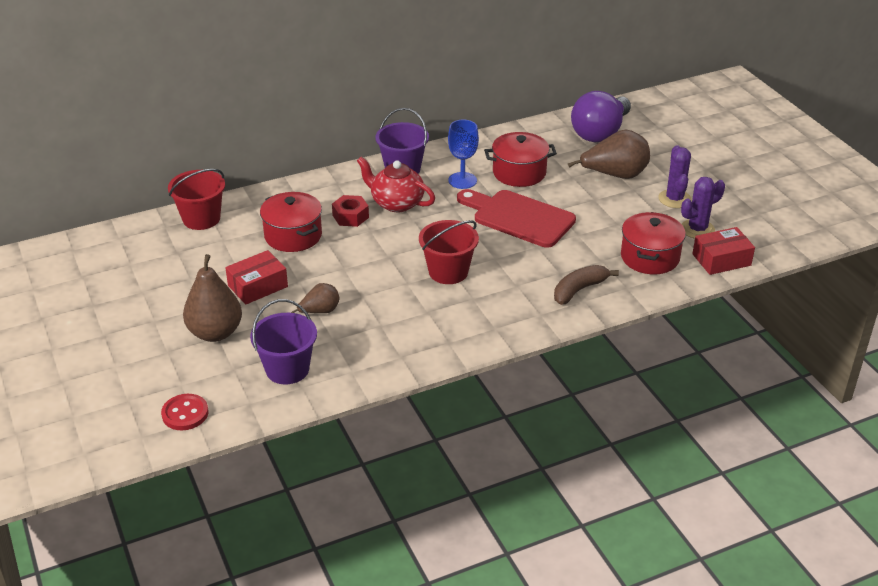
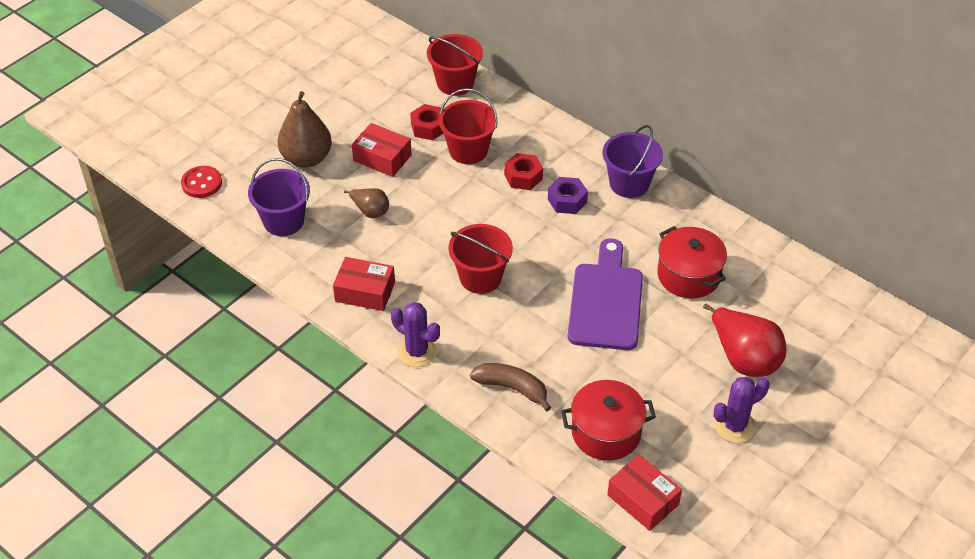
camera: 65 degrees right, 10 degrees up
(243, 249) = (428, 127): none -> red nut
(293, 236) = (468, 150): red pot -> red bucket
(396, 203) = (567, 201): red teapot -> purple nut
(417, 341) = (365, 292): none -> red box
(462, 180) = (641, 235): blue goblet -> none
(519, 217) = (606, 301): red cutting board -> purple cutting board
(600, 133) = (823, 320): purple light bulb -> none
(615, 175) = (744, 358): brown pear -> red pear
(697, 229) = (688, 463): purple cactus -> purple cactus (417, 352)

